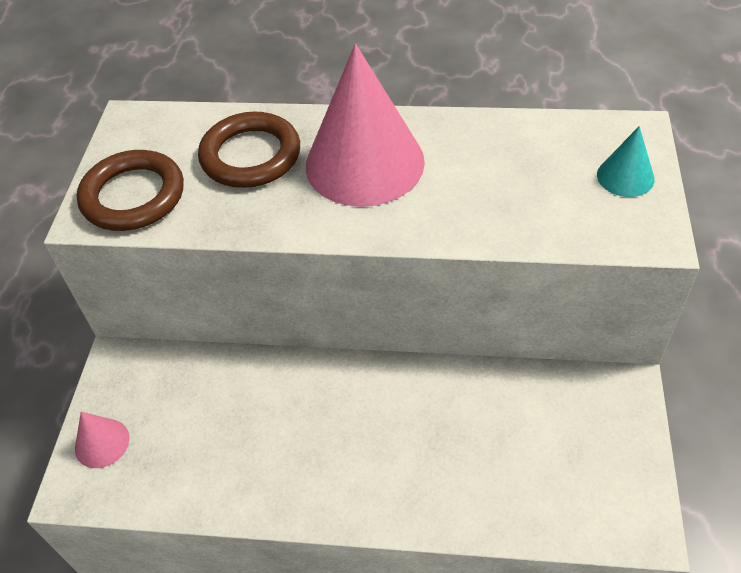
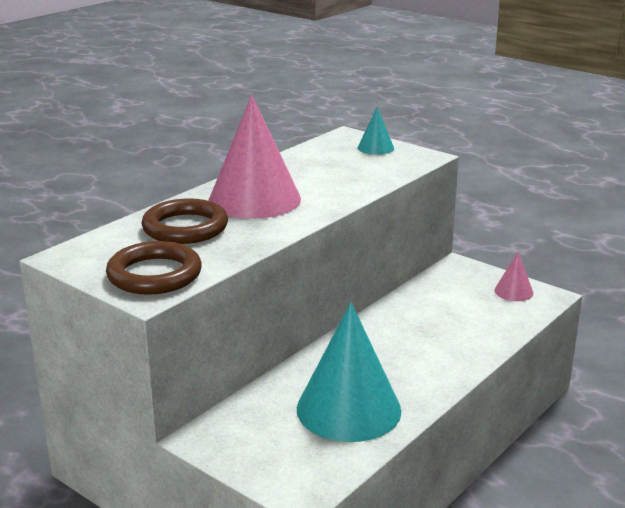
camera: 60 degrees left, 25 degrees down
(102, 443) = (274, 468): pink cone -> pink cone (513, 291)
(232, 449) = (348, 409): none -> turquoise cone

